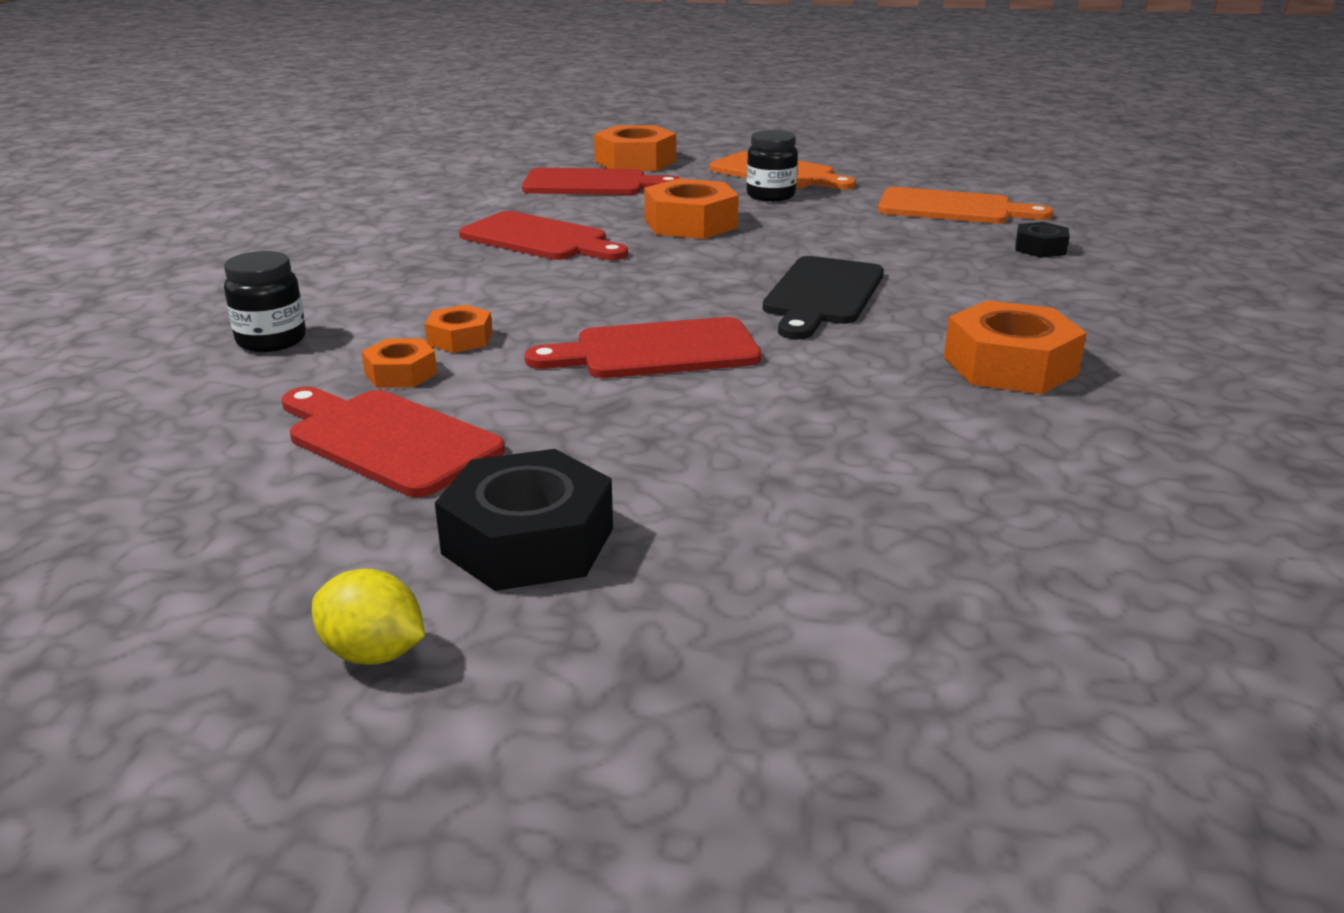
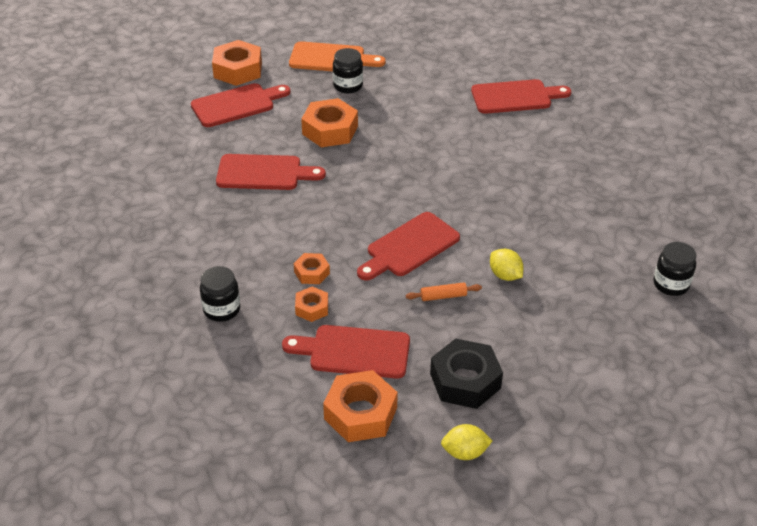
camera: 30 degrees left, 15 degrees up
(639, 419) = (443, 296): none -> orange rolling pin
(791, 425) = (505, 275): none -> yellow lemon
(822, 295) = (446, 174): black cutting board -> none
(952, 208) = (450, 70): orange cutting board -> none
(1009, 366) = (560, 201): orange nut -> orange nut (360, 413)
(1040, 248) = (515, 97): black nut -> red cutting board
(1170, 536) = (671, 284): none -> black jar

